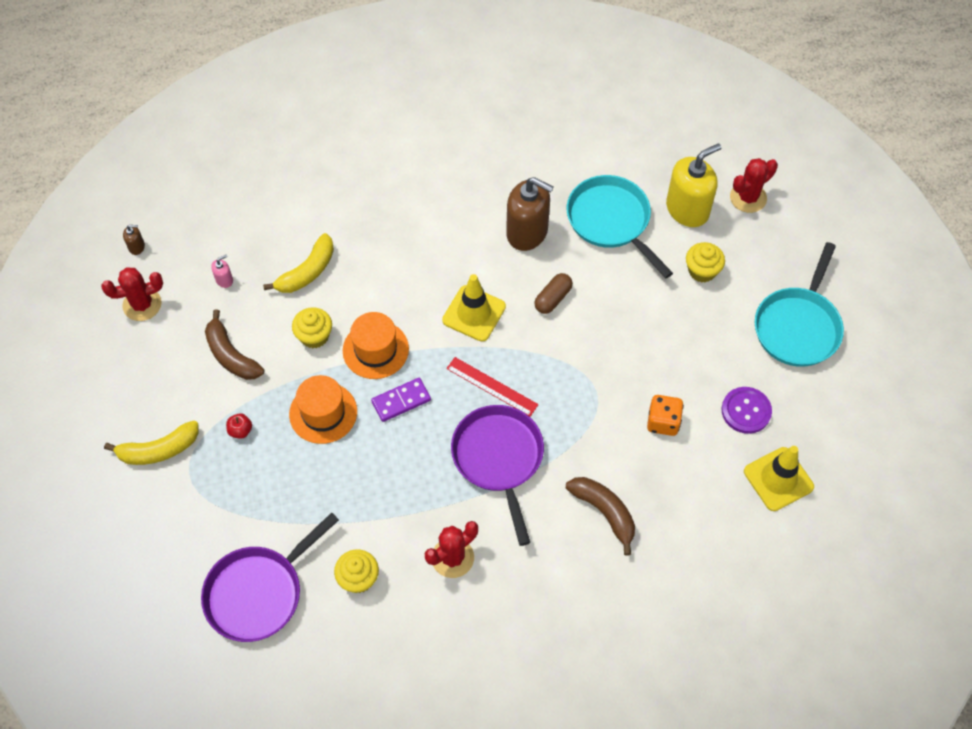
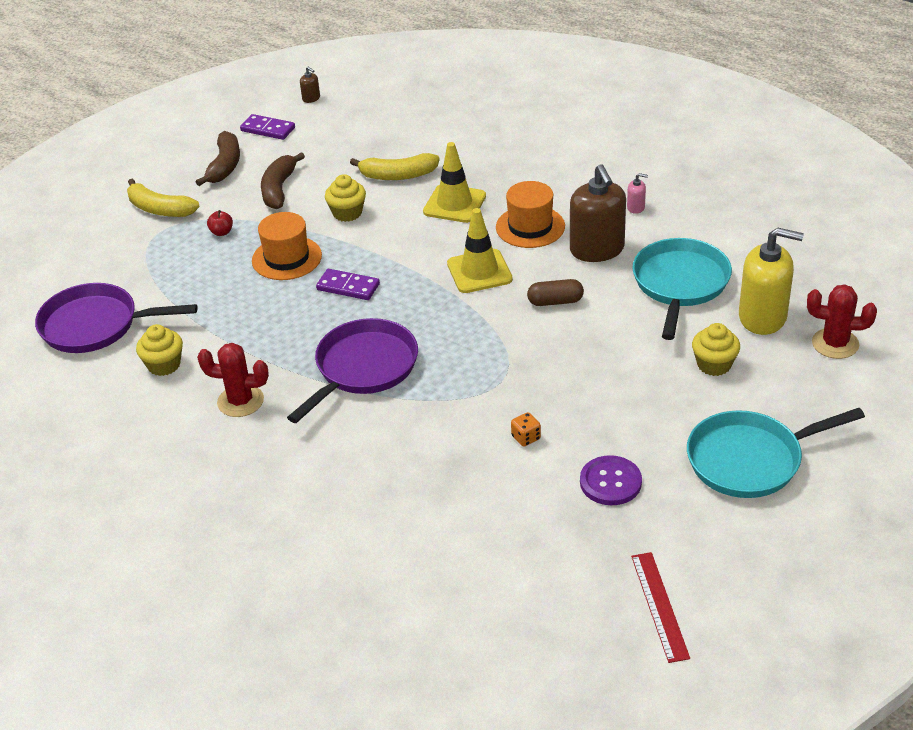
camera: 50 degrees right, 20 degrees down
(142, 304) = (268, 129): red cactus -> purple domino
(224, 280) = (337, 147): pink soap dispenser -> pink soap dispenser (636, 207)
(375, 350) = (376, 247): orange hat -> orange hat (530, 227)
(492, 386) = (425, 322): red ruler -> red ruler (659, 606)
(604, 512) = (389, 459): brown banana -> brown banana (224, 166)
(663, 422) = (526, 438): orange dice -> orange dice, size x0.63
(778, 479) = (568, 549): yellow traffic cone -> yellow traffic cone (454, 204)

